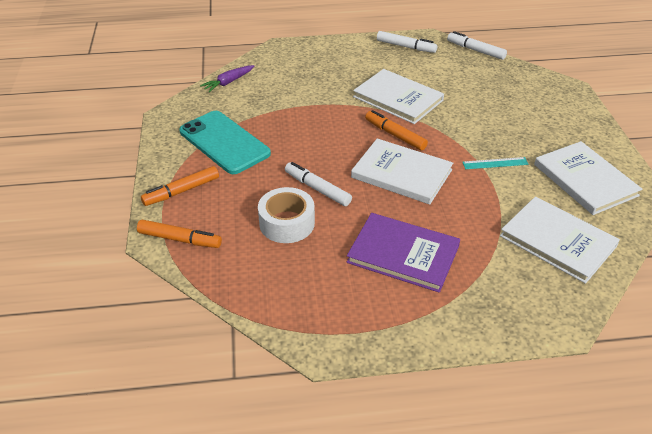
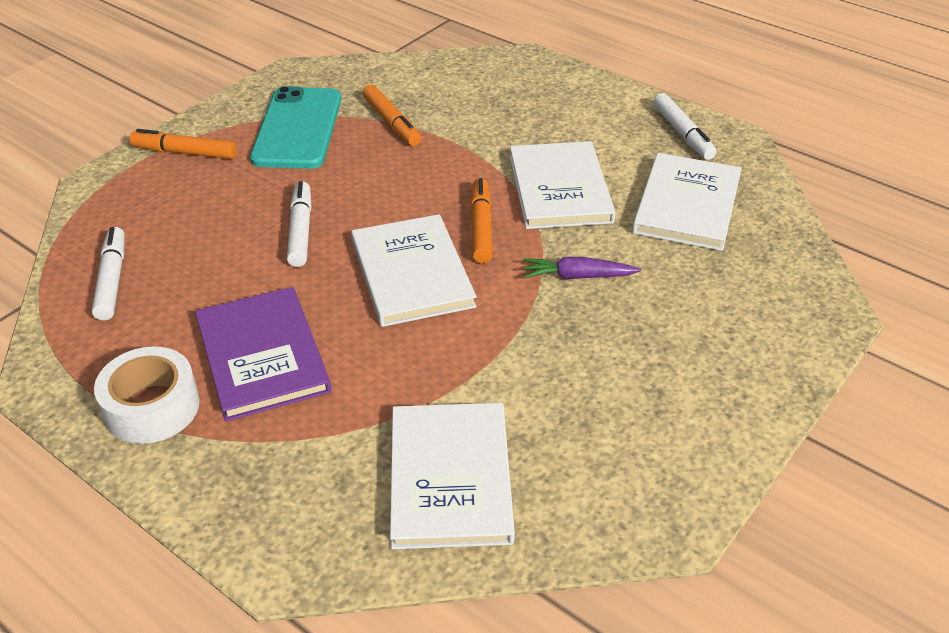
camera: 45 degrees right, 0 degrees up
(179, 239) = (110, 195): orange marker -> orange marker (391, 122)
(228, 82) = (405, 69): purple carrot -> purple carrot (577, 276)
(287, 223) = (215, 244): white tape -> white tape (152, 407)
(476, 50) = (776, 188): white marker -> white marker (112, 280)
(495, 163) = (542, 336): turquoise ruler -> none
(585, 180) = (626, 439): white book -> white book (687, 205)

